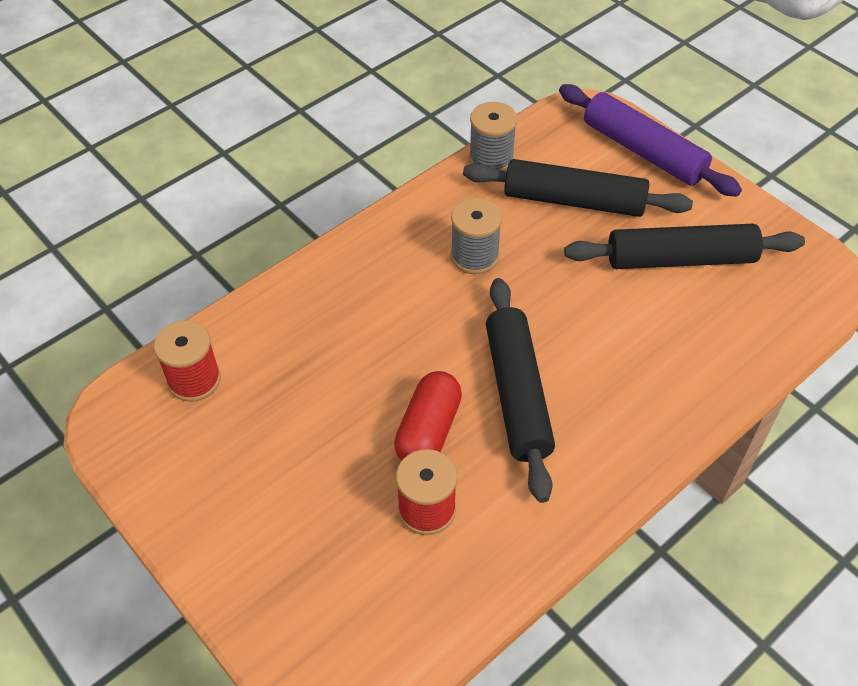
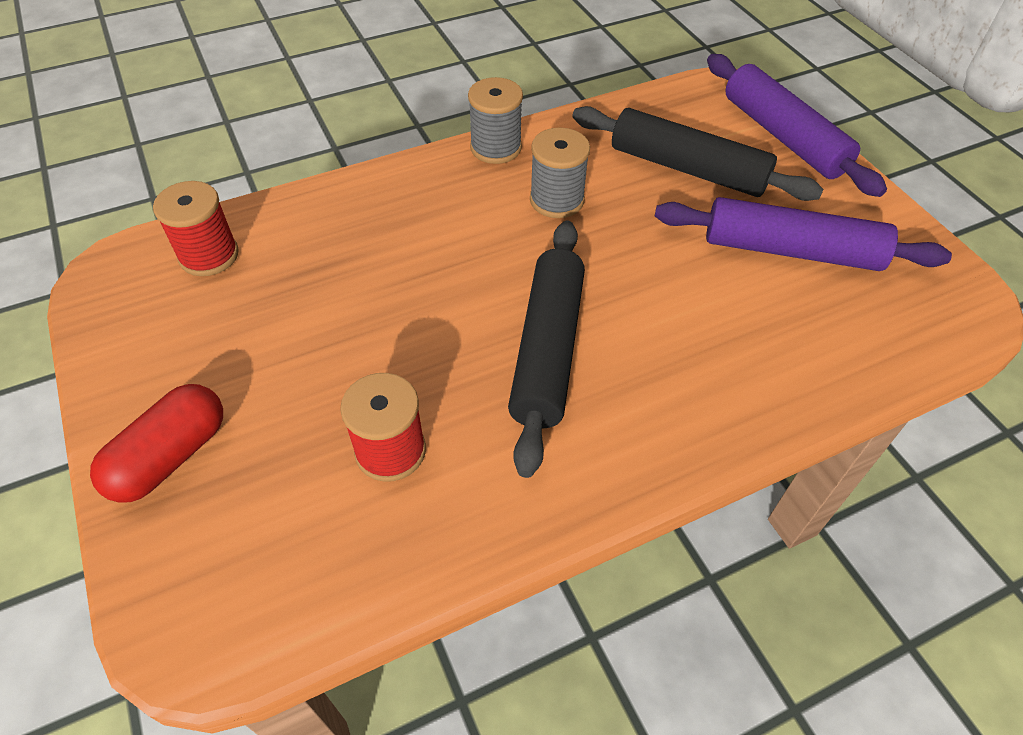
camera: 15 degrees right, 0 degrees up
(428, 431) = (430, 365): red capsule -> red capsule (170, 457)
(491, 159) = (612, 113): grey spool -> grey spool (496, 148)
(680, 259) = (791, 251): black rolling pin -> purple rolling pin

